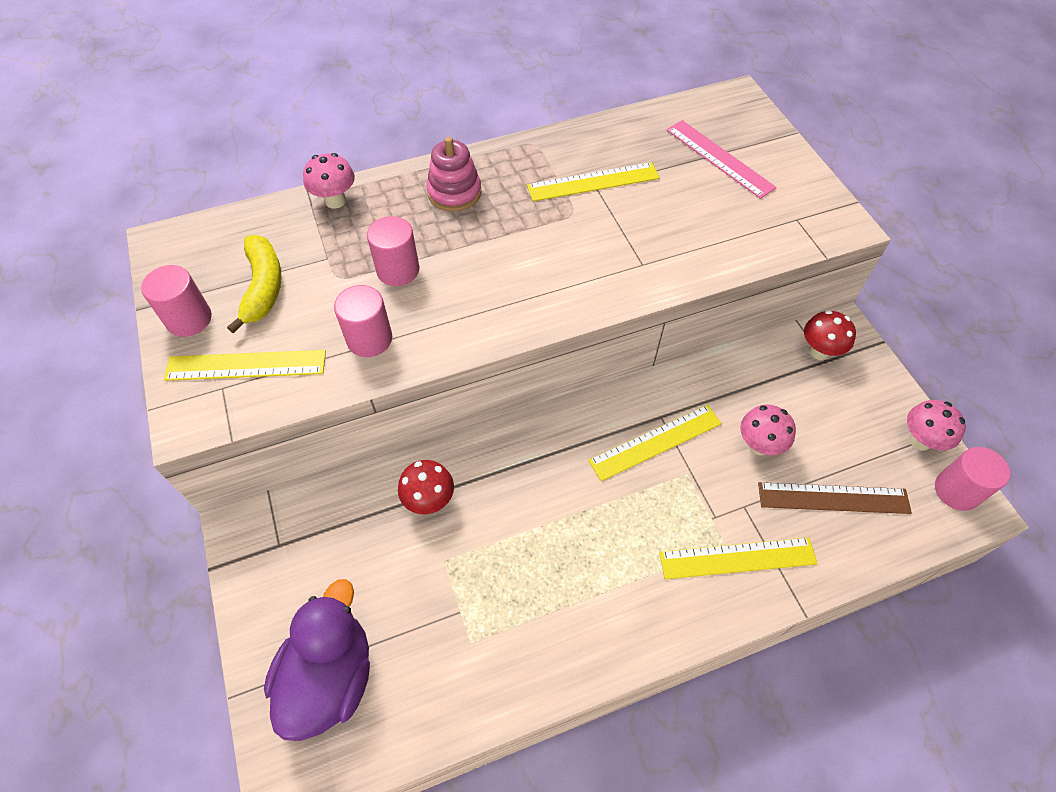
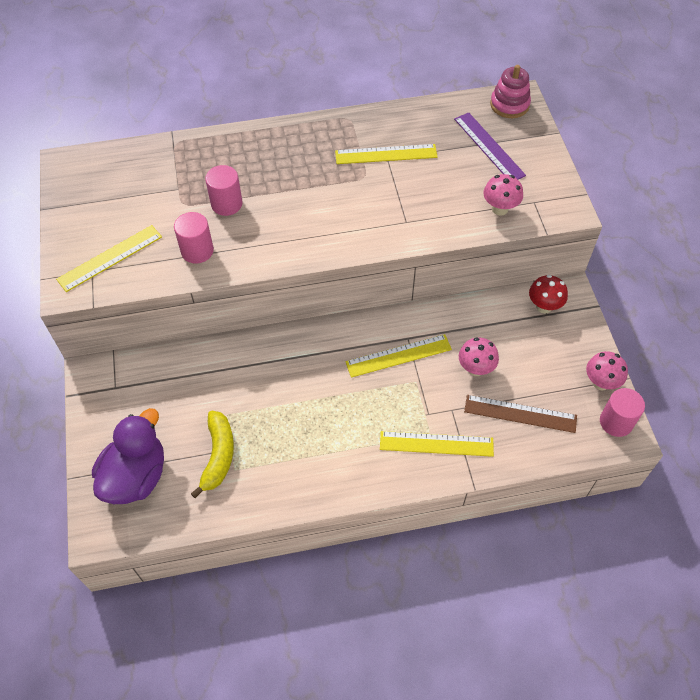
camera: 10 degrees right, 0 degrees up
(189, 319) = (75, 221): pink cylinder -> none
(246, 365) = (110, 258): yellow ruler -> yellow ruler turned 45 degrees counterclockwise
(263, 287) = (129, 204): yellow banana -> yellow banana (218, 456)
(335, 201) = (191, 146): pink mushroom -> pink mushroom (500, 209)
(429, 500) = (225, 373): red mushroom -> none
(454, 193) = (280, 150): pink stacking toy -> pink stacking toy (509, 105)
(719, 158) = (489, 147): pink ruler -> purple ruler

